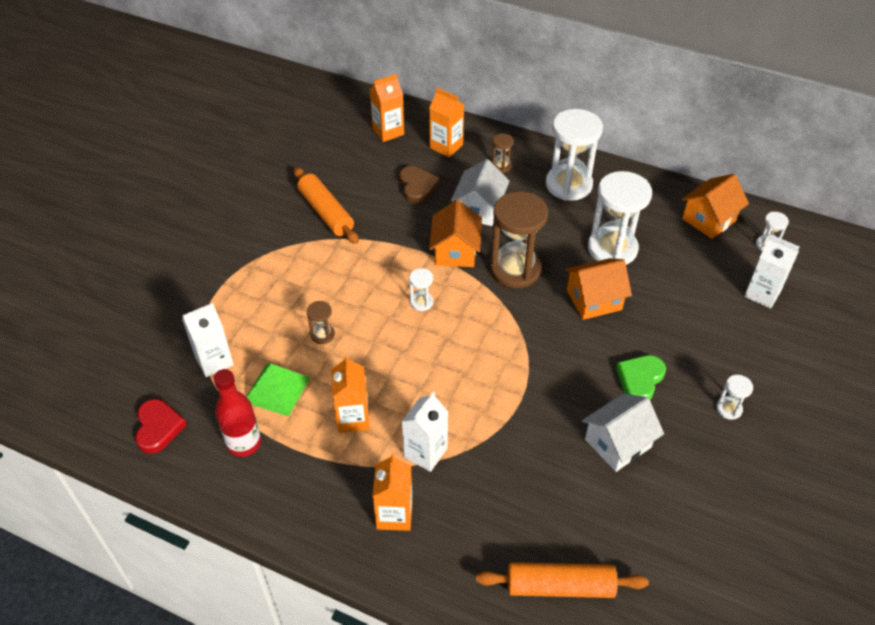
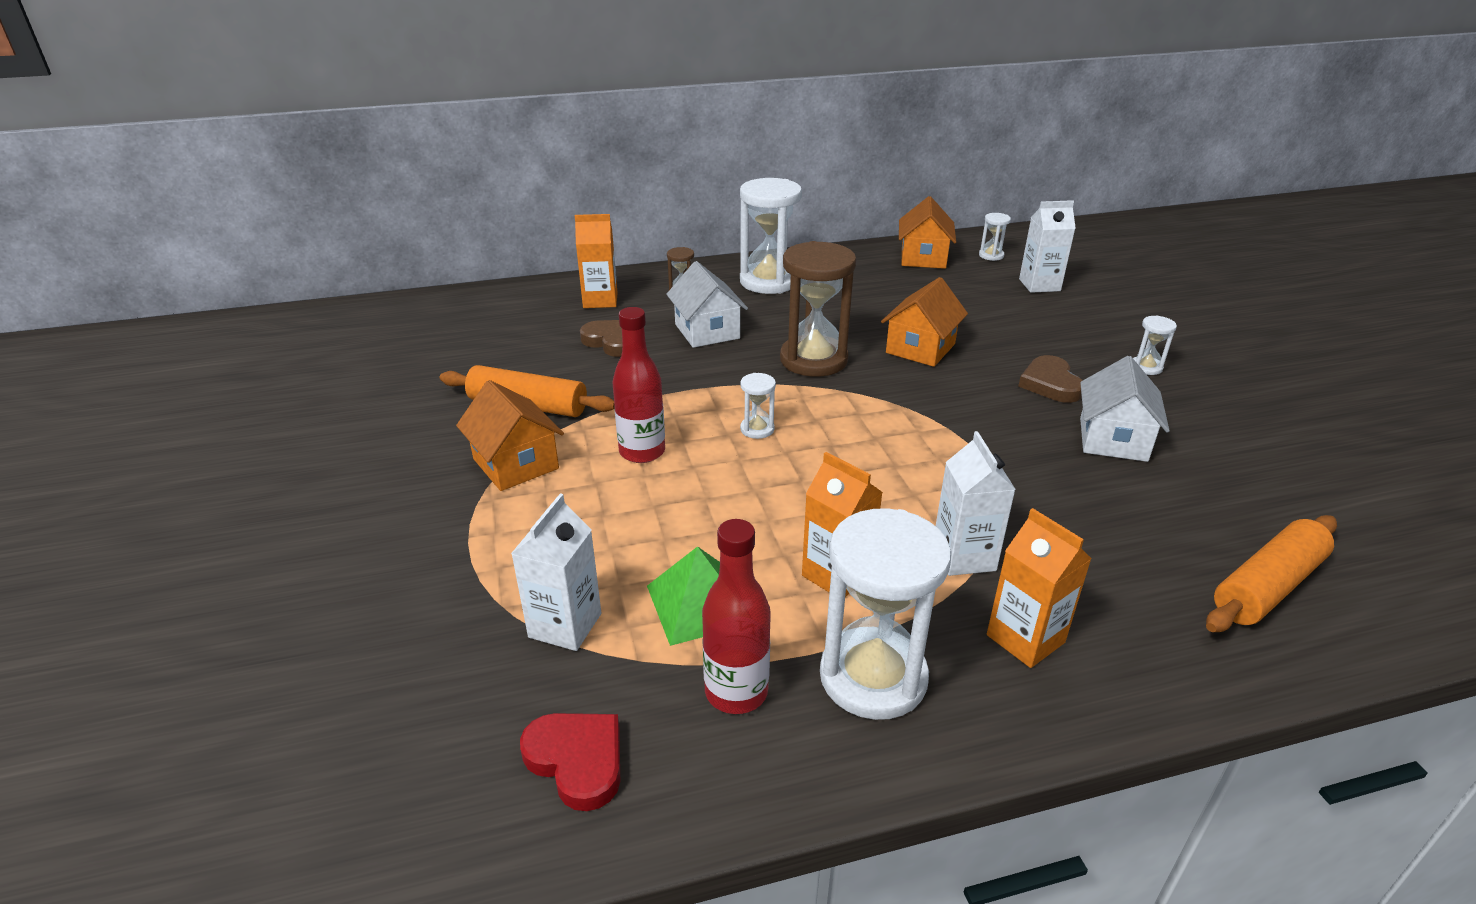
camera: 40 degrees left, 15 degrees down
(322, 335) = (682, 516): brown hourglass -> none
(347, 280) = (642, 452): none -> red bottle
(388, 131) = (514, 313): orange carton -> none
(455, 251) = (731, 373): orange house -> orange house (515, 463)
(612, 249) = (877, 307): white hourglass -> white hourglass (873, 677)
(640, 379) = (1050, 384): green heart -> brown heart

